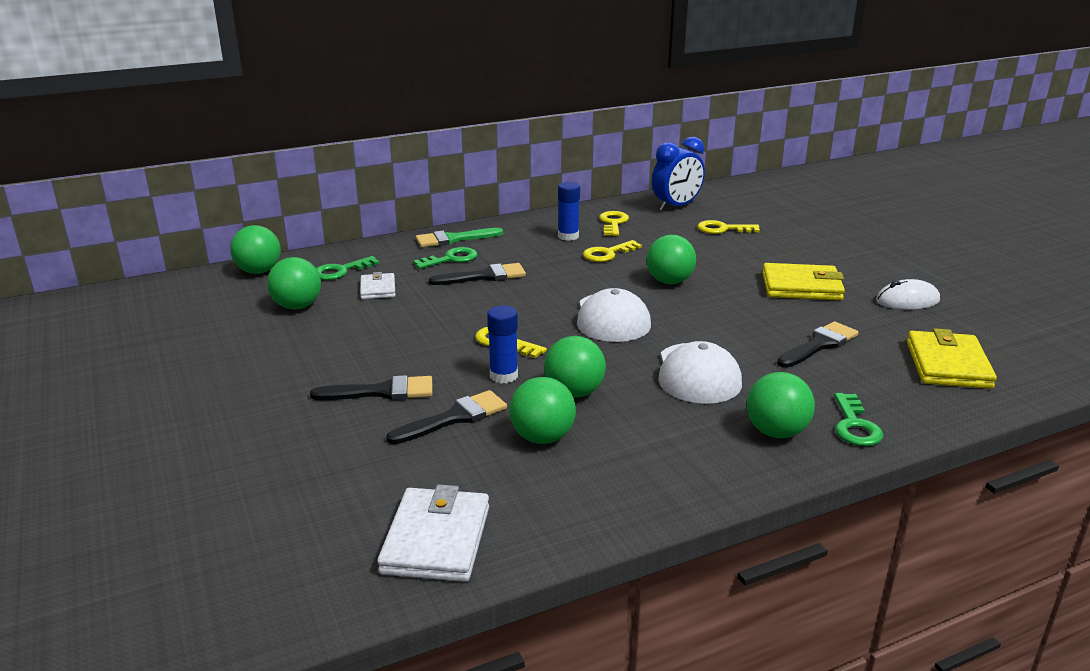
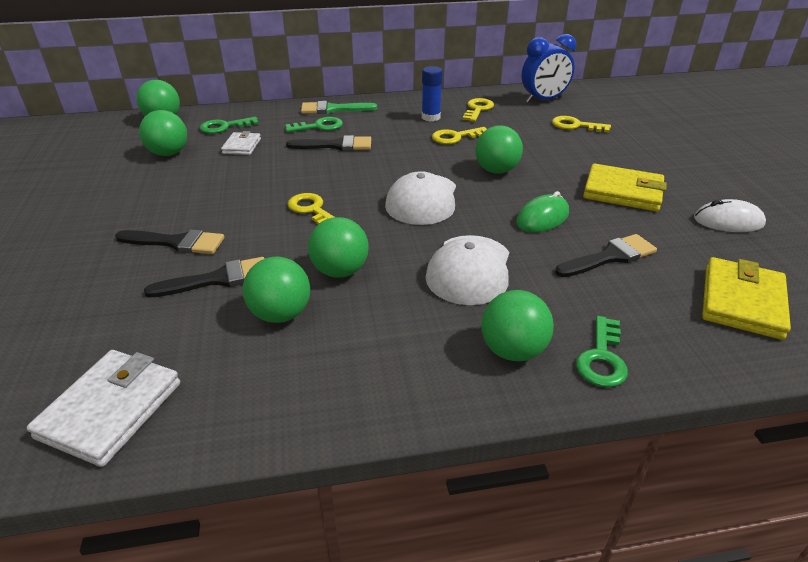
camera: 15 degrees right, 10 degrees up
(503, 376) = (289, 243): blue glue stick -> none
(739, 319) = (542, 218): none -> green mouse

